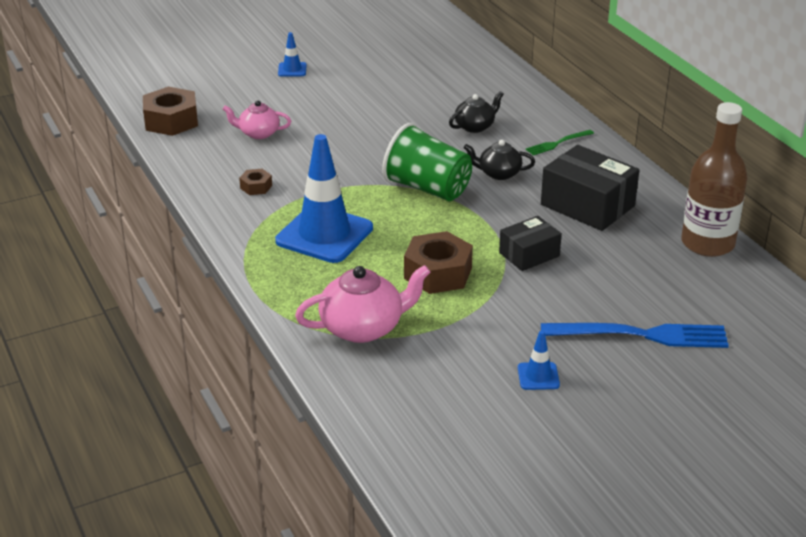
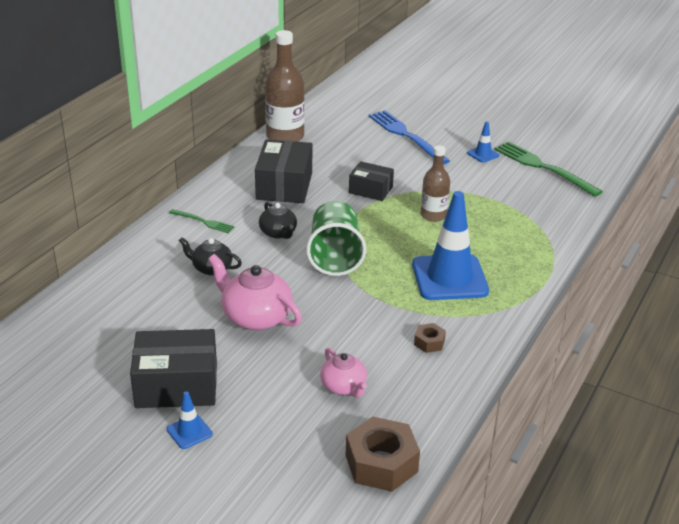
camera: 125 degrees left, 0 degrees up
(343, 77) = (176, 385): none -> black box
(363, 327) = (522, 221): pink teapot -> pink teapot (255, 317)
(438, 273) = (433, 215): brown nut -> brown bottle
(459, 411) = (543, 167): none -> green fork

